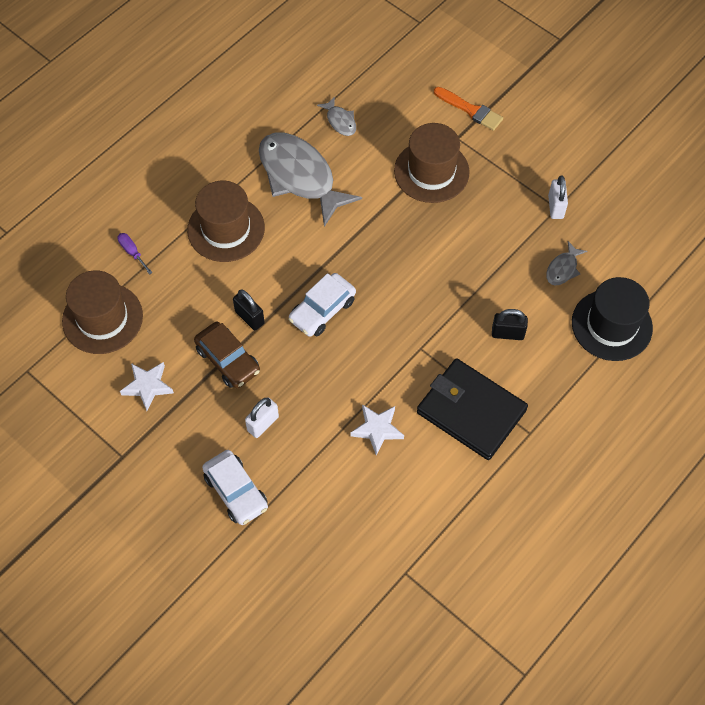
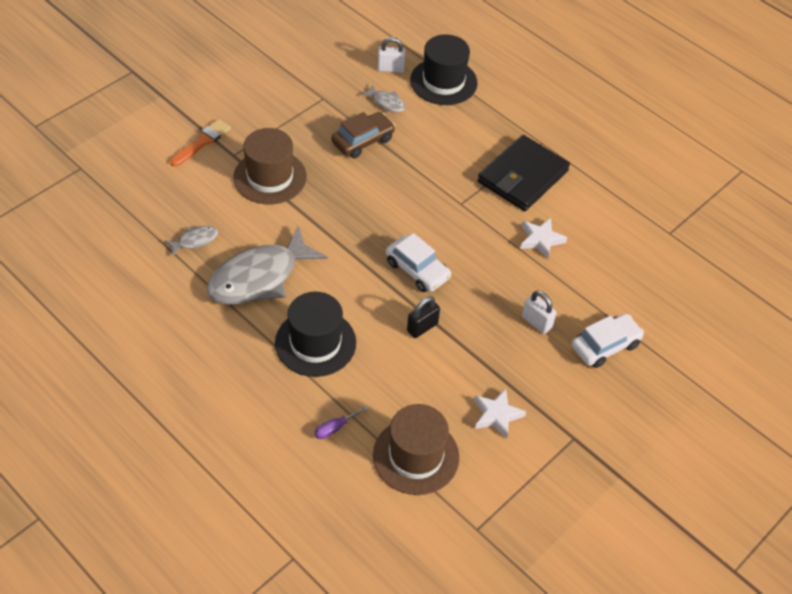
camera: 90 degrees left, 10 degrees down
(226, 229) = (315, 343): brown hat -> black hat
(228, 360) = (469, 347): brown car -> brown car (363, 141)
(507, 333) = (448, 145): black padlock -> none
(555, 207) = (322, 99): white padlock -> white padlock (390, 68)

